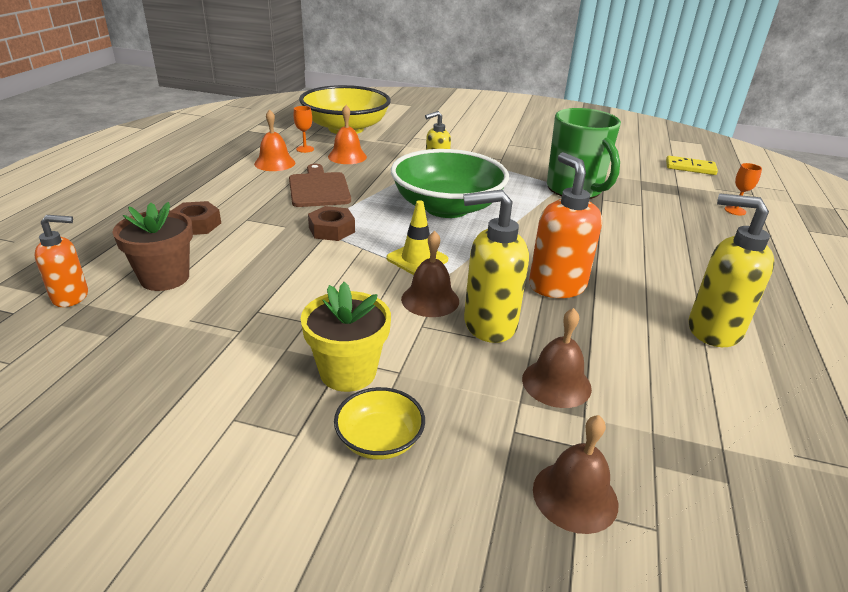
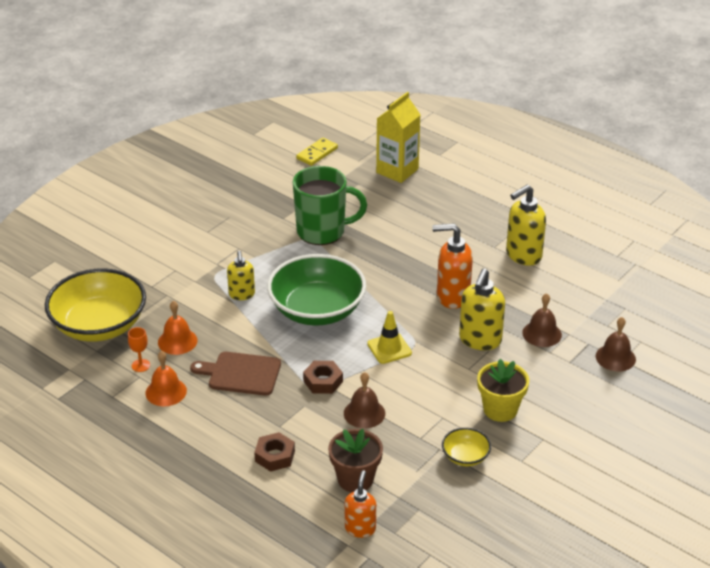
camera: 65 degrees left, 5 degrees up
(379, 440) = (558, 410): yellow bowl -> yellow bowl (465, 456)
(430, 300) = (442, 357): brown bell -> brown bell (364, 413)
(735, 210) = (397, 171): orange goblet -> yellow carton

